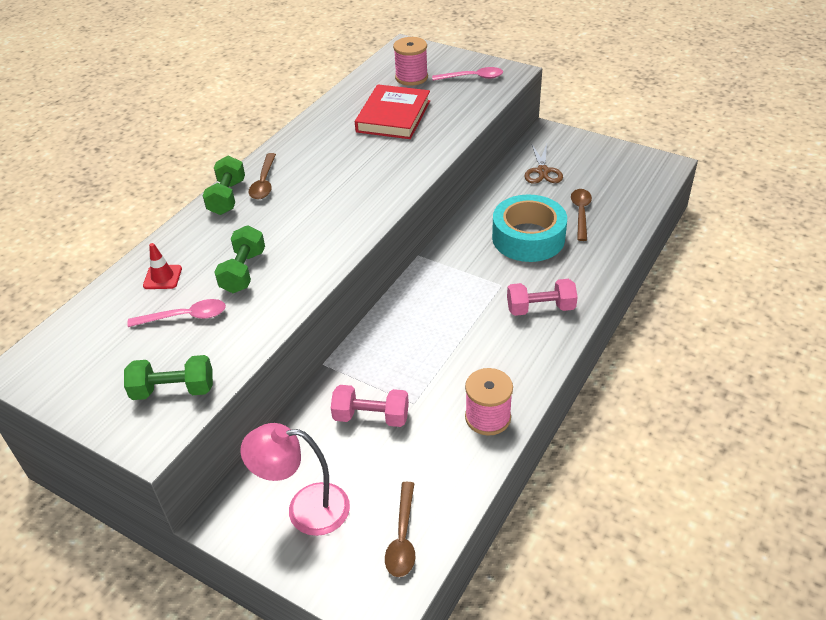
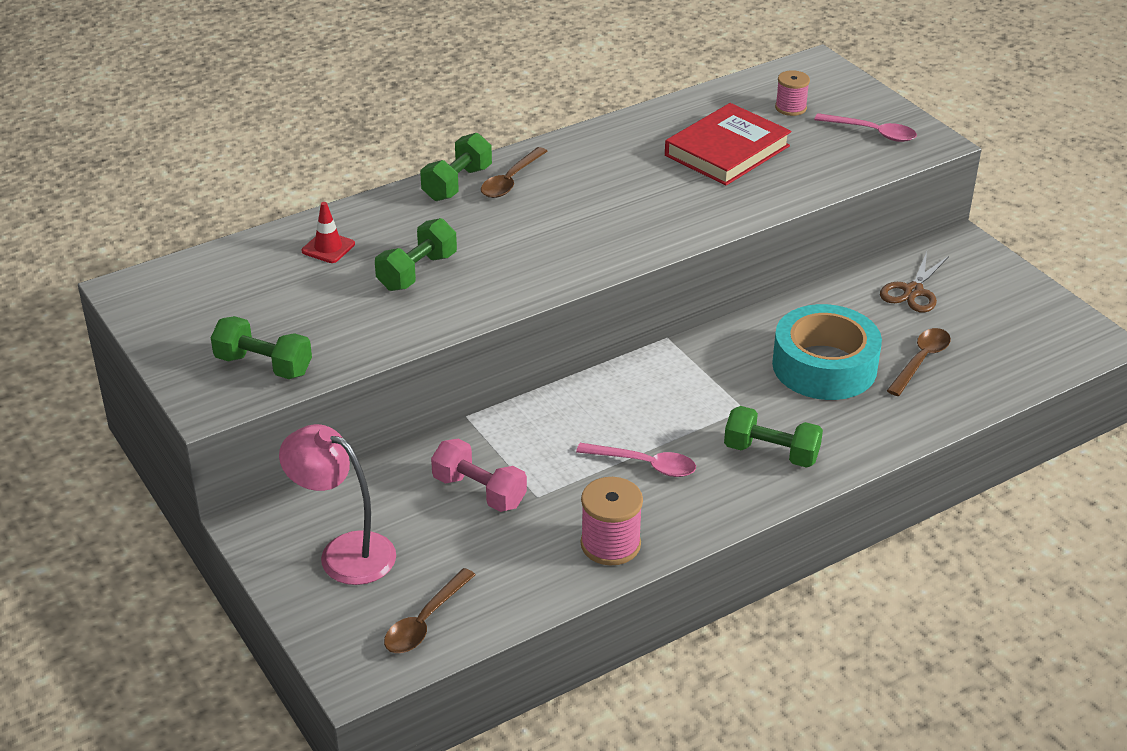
camera: 25 degrees right, 5 degrees down
(185, 317) = (324, 297): pink spoon -> pink spoon (645, 465)
(411, 77) = (790, 108): pink spool -> pink spool, size x0.66
(540, 308) = (771, 453): pink dumbbell -> green dumbbell

